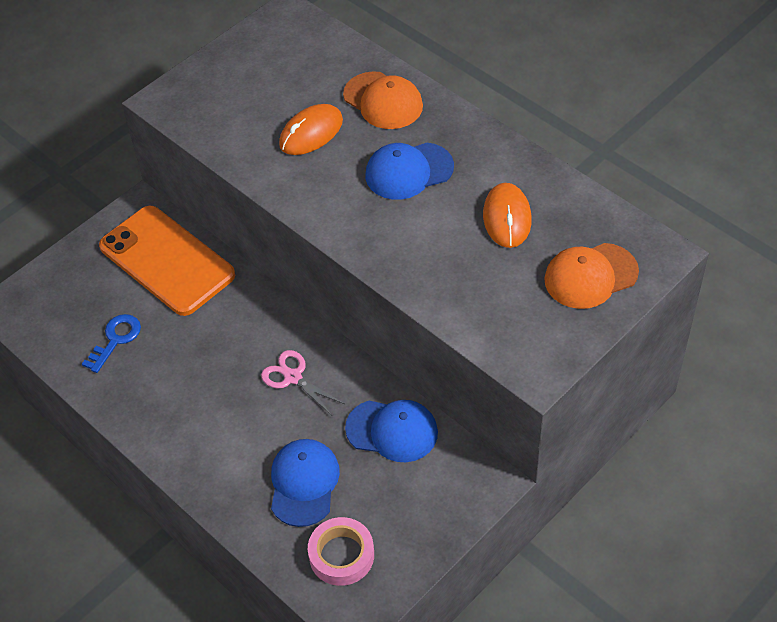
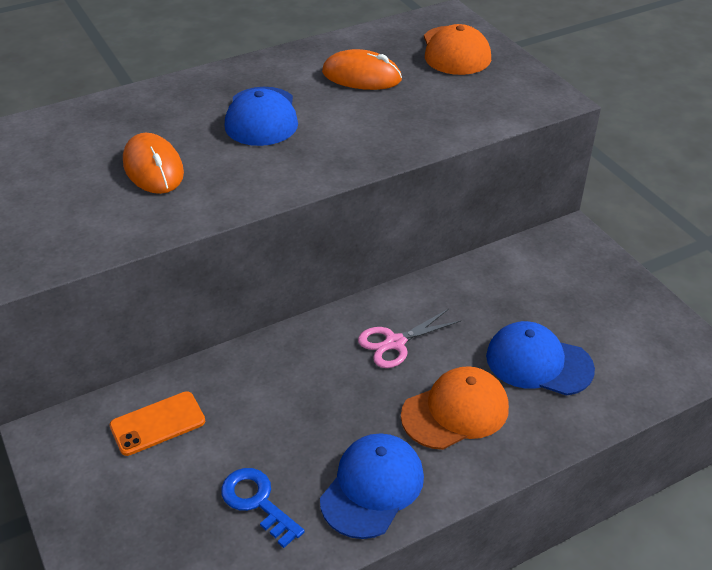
camera: 75 degrees left, 10 degrees down
(167, 260) = (157, 423): orange phone -> orange phone, size x0.47
(341, 555) = (634, 352): pink tape -> none
(383, 101) = (148, 113): orange cap -> orange cap (455, 411)
(392, 431) = (493, 283): blue cap -> blue cap (372, 487)

